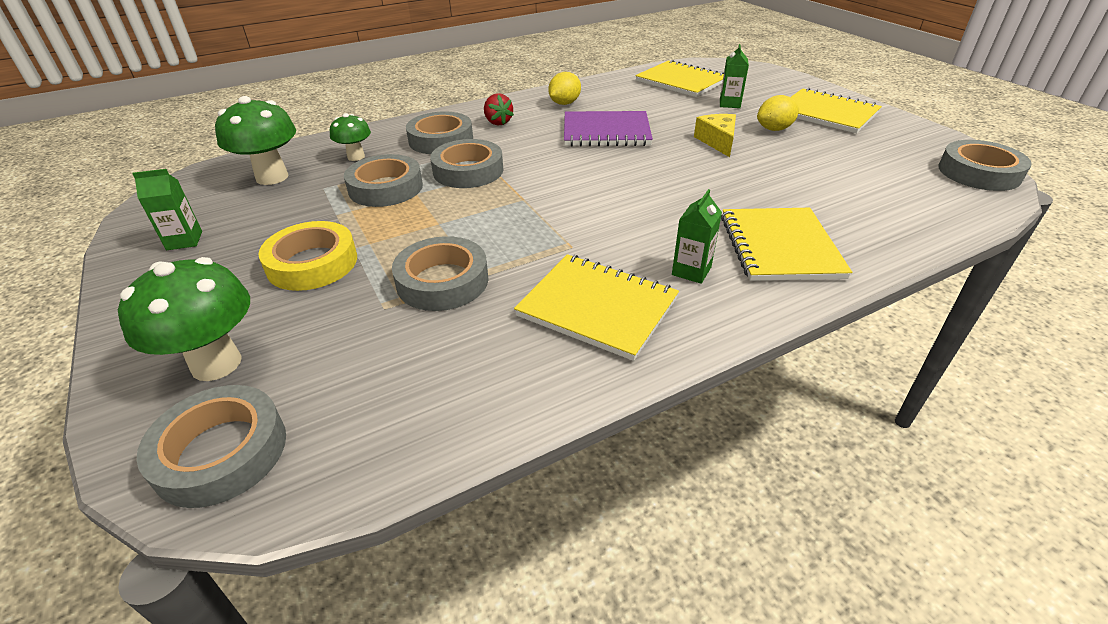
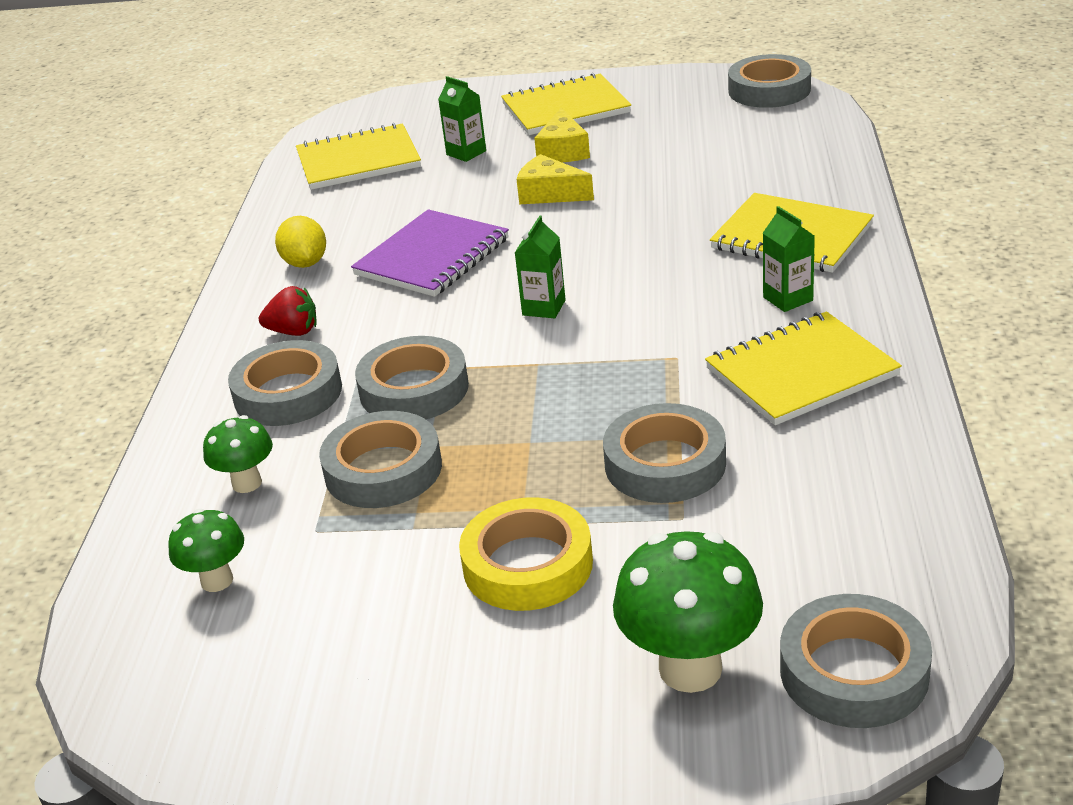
camera: 55 degrees left, 5 degrees down
(184, 240) = (338, 692): green carton -> green carton (544, 308)
(272, 177) = (217, 580): green mushroom -> green mushroom, size x0.58
(774, 129) = (563, 151): yellow lemon -> yellow cheese

